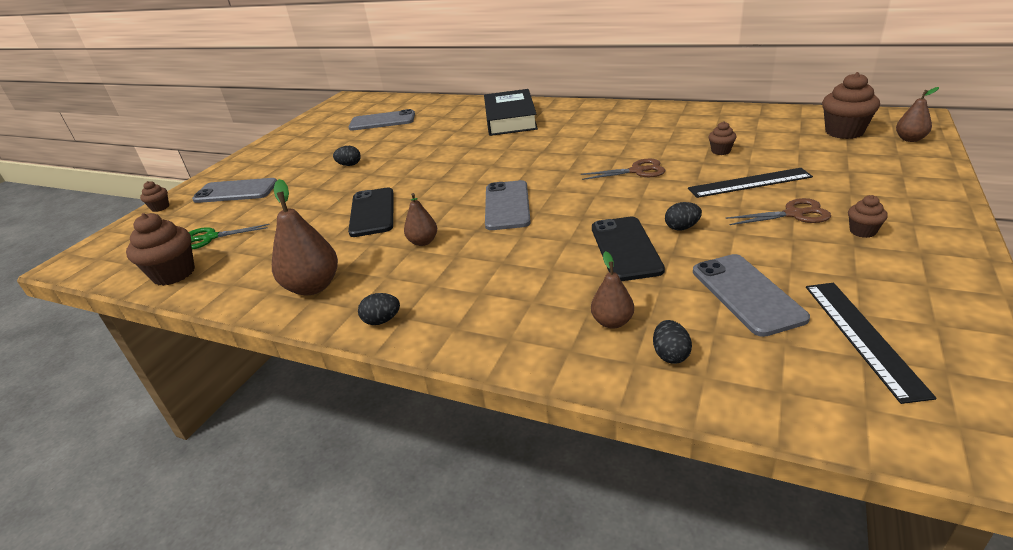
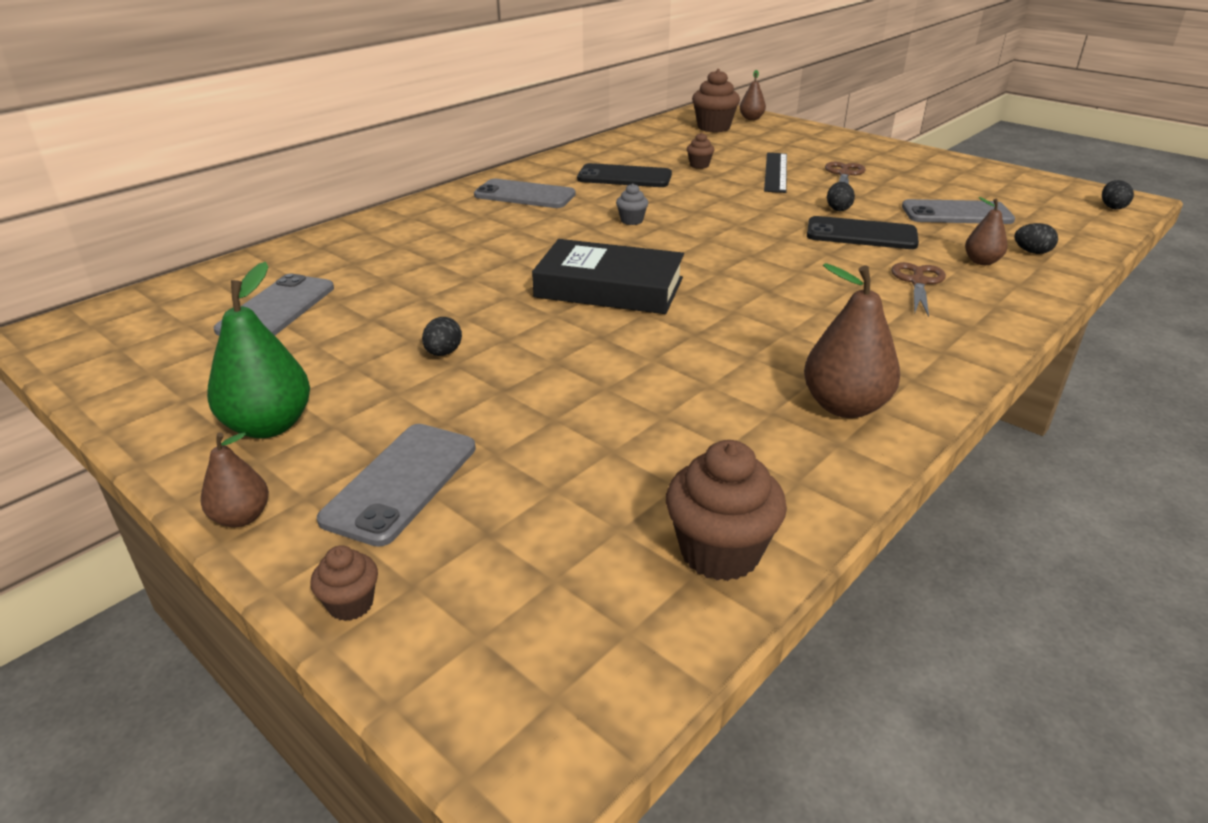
camera: 75 degrees left, 0 degrees up
(211, 238) = (600, 511): green scissors -> none
(278, 155) = (269, 426): none -> green pear
(372, 212) = (654, 348): black phone -> black phone (624, 177)
(382, 321) = (945, 364): black egg -> black egg (1112, 207)
(423, 242) = (774, 322): brown pear -> brown pear (241, 517)
(507, 205) = (721, 266): grey phone -> grey phone (524, 195)
(510, 119) = (451, 225): black book -> black book (609, 288)
(565, 159) = (631, 220): none -> grey cupcake
(637, 171) = (703, 200): brown scissors -> brown scissors (918, 282)
(862, 231) = (885, 165): brown cupcake -> none
(862, 336) = (1020, 199): black ruler -> none

